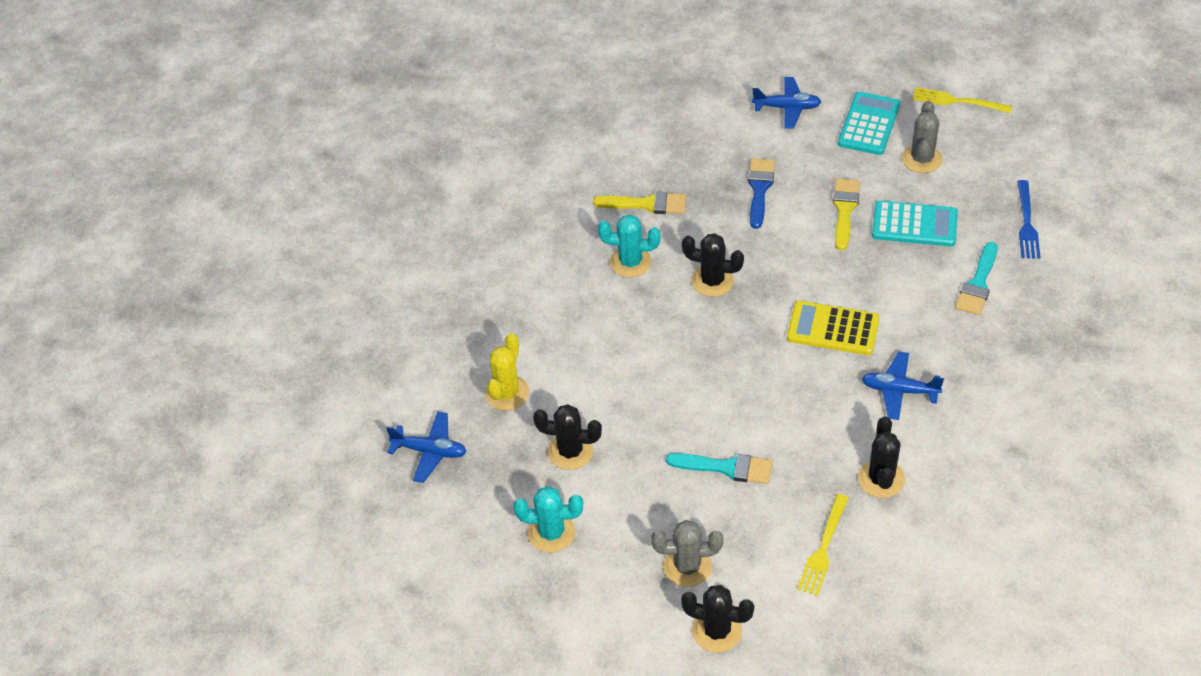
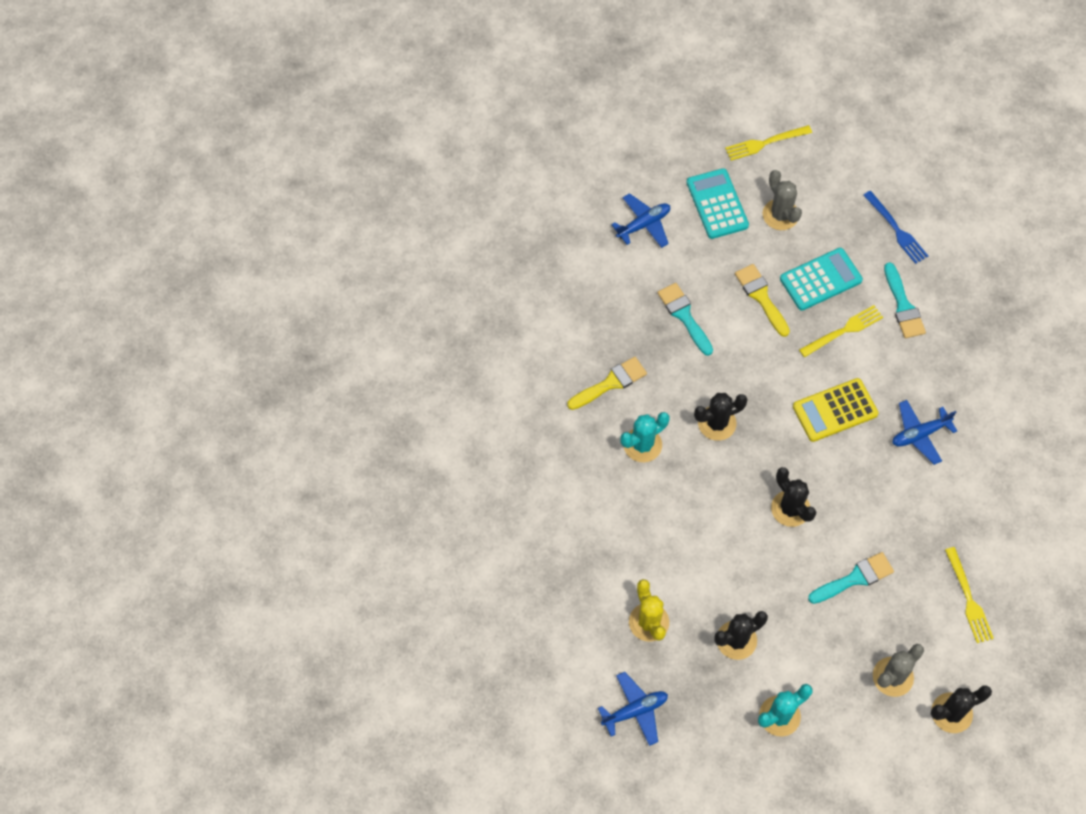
camera: 40 degrees left, 15 degrees up
(759, 189) = (684, 316): blue brush -> turquoise brush
(881, 479) = (963, 516): black cactus -> black cactus (790, 508)
(900, 273) = (844, 330): none -> yellow fork

